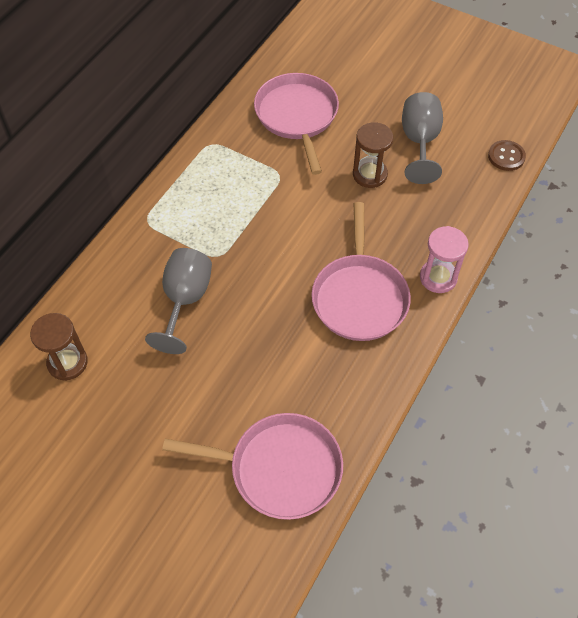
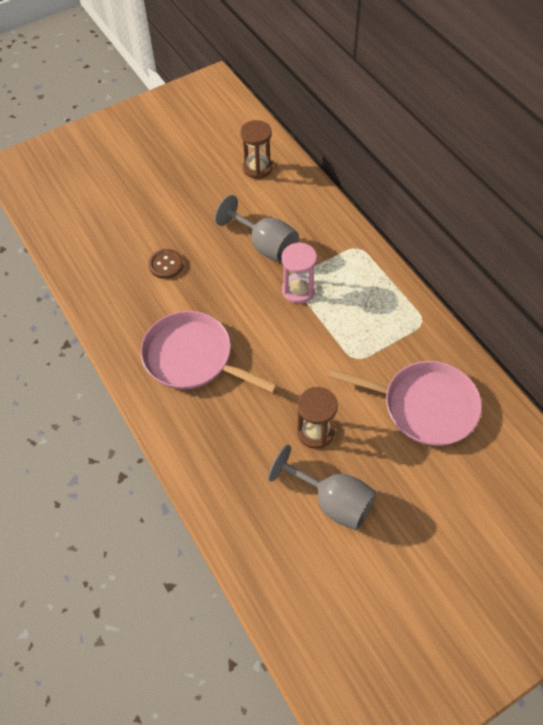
camera: 120 degrees right, 0 degrees up
(280, 468) = (98, 249): pink pan -> none
(438, 277) = (171, 425): pink hourglass -> pink hourglass (298, 290)
(506, 156) = (266, 577): brown button -> brown button (166, 265)

